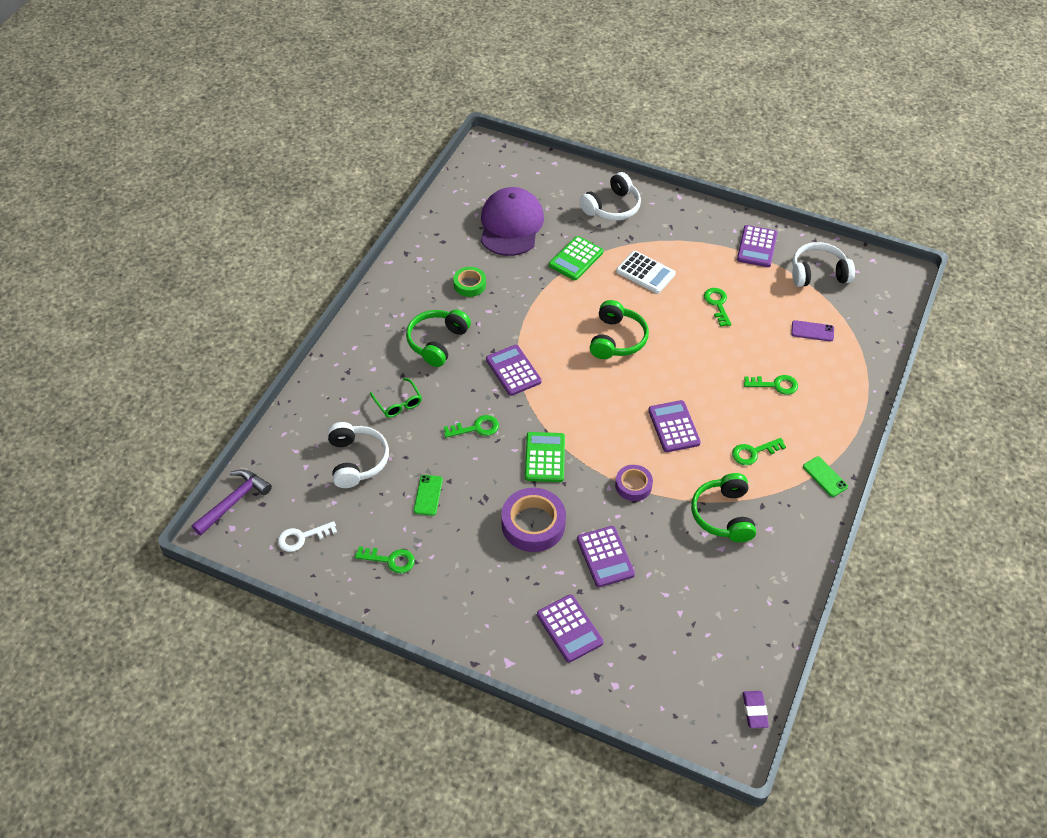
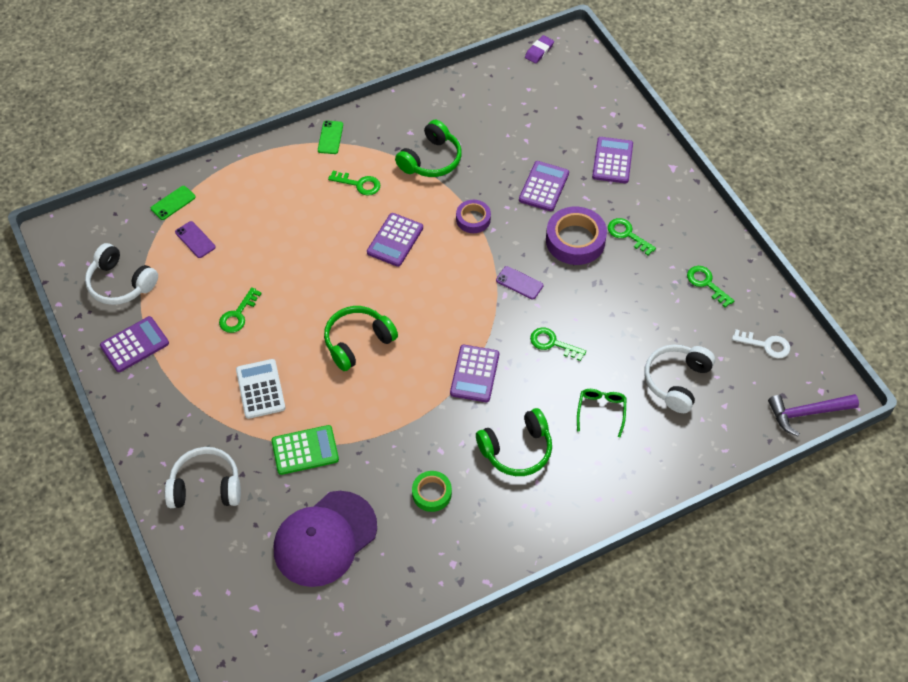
camera: 140 degrees left, 5 degrees up
(428, 495) = (638, 313): green phone -> green phone (173, 203)
(545, 457) = (519, 283): green calculator -> purple phone
(775, 385) = (280, 219): green key -> green key (627, 234)

